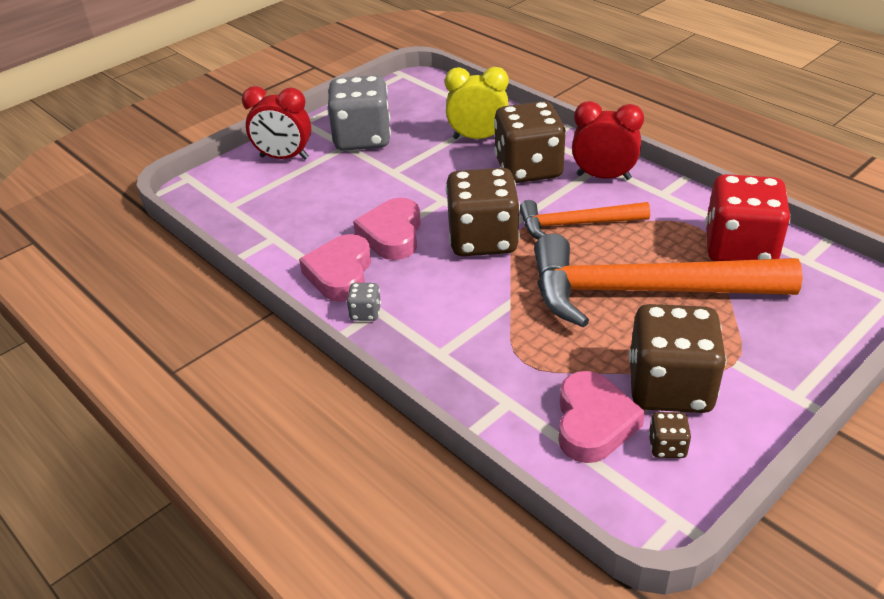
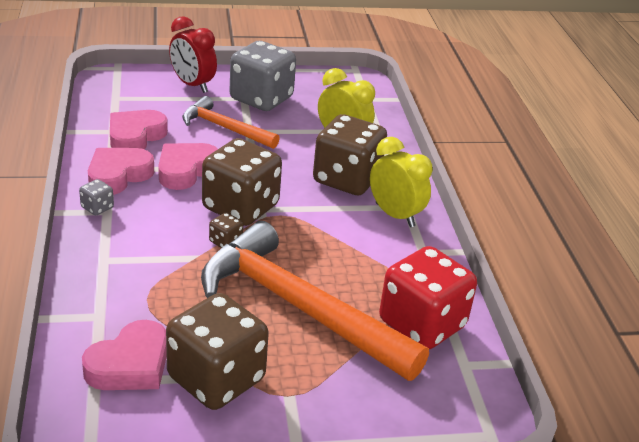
camera: 30 degrees right, 5 degrees down
(302, 231) = (135, 136): none -> pink heart
(575, 224) = (321, 235): orange hammer -> orange hammer (225, 128)
(603, 177) = (395, 215): red clock -> yellow clock
(667, 446) = (154, 412): brown dice -> brown dice (225, 242)

